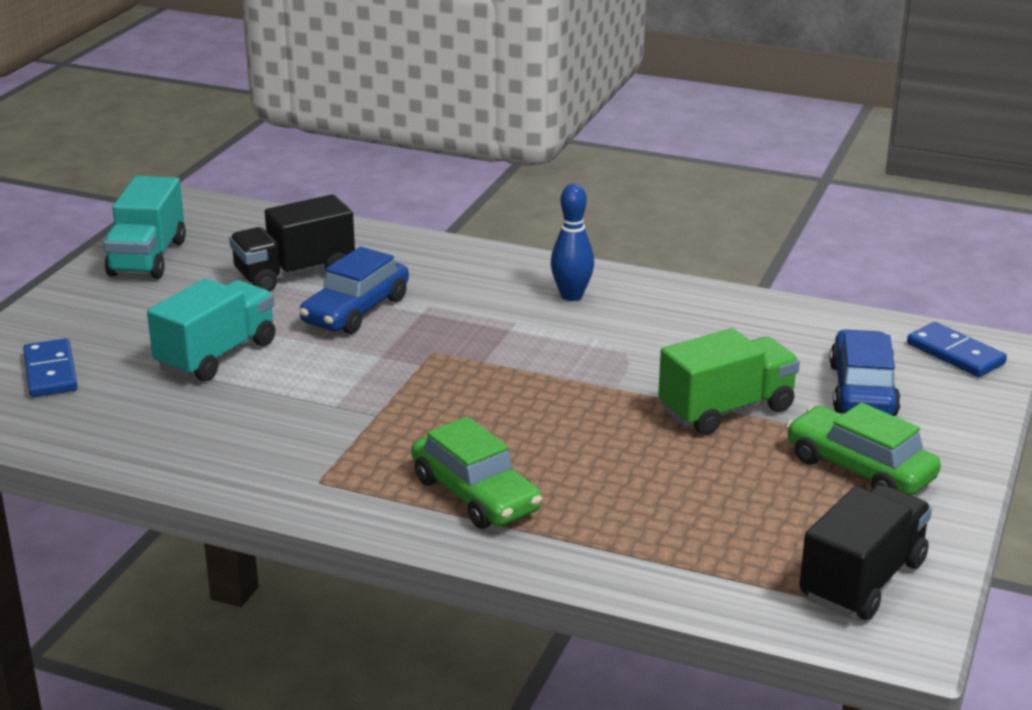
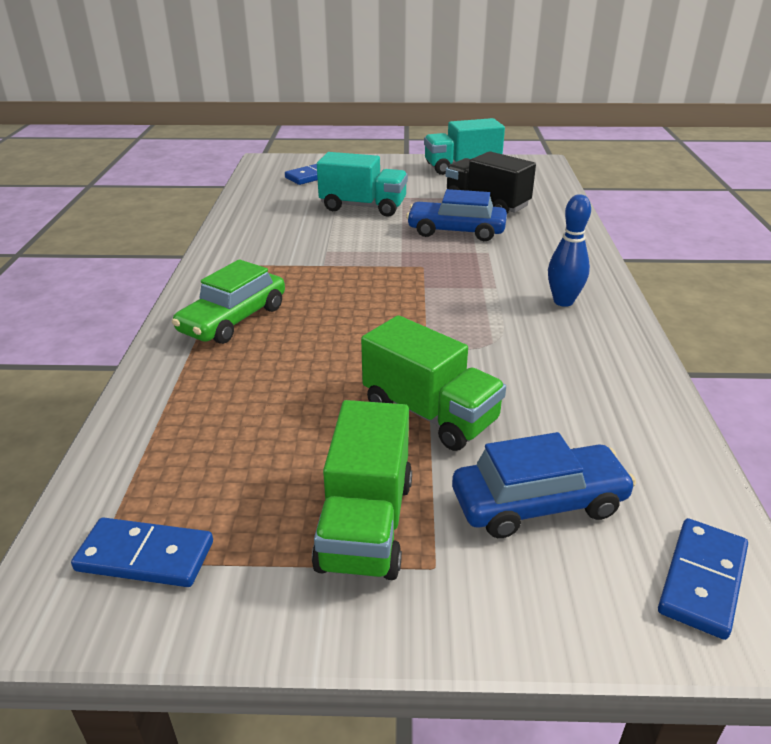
camera: 70 degrees right, 5 degrees up
(860, 468) = (366, 524): green car -> green truck
(862, 580) = (145, 556): black truck -> blue domino

